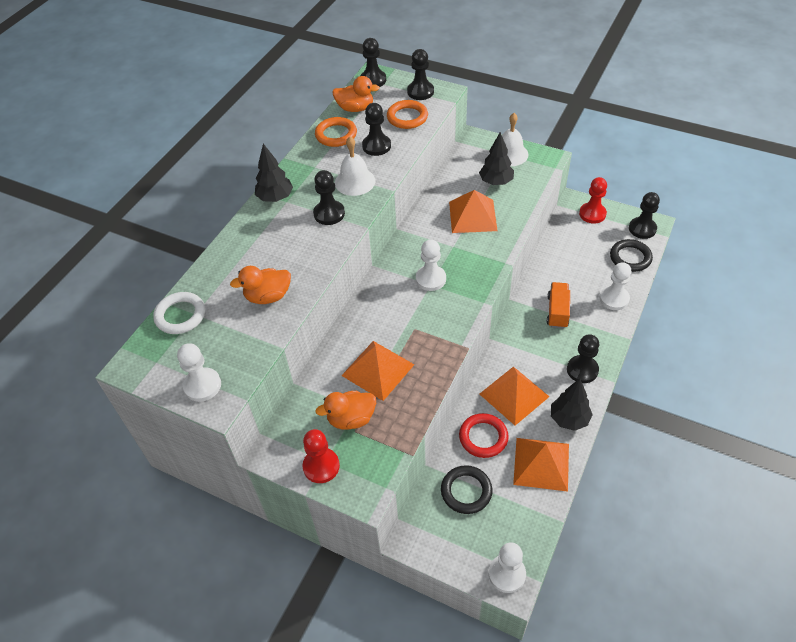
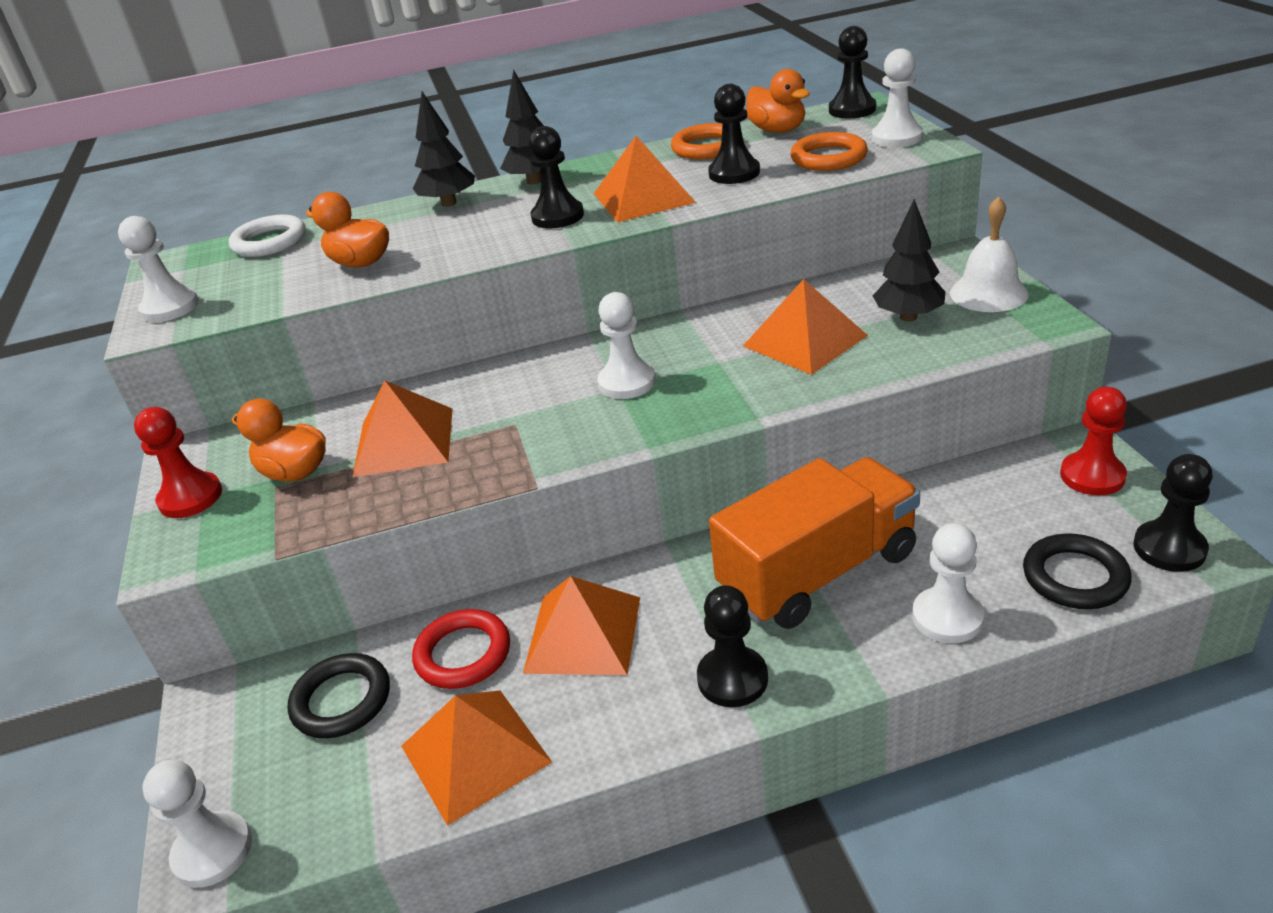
camera: 50 degrees right, 15 degrees down
(355, 181) = (643, 198): white bell -> orange pyramid
(420, 92) = (896, 138): black pawn -> white pawn
(557, 311) = (818, 572): orange truck -> orange truck, size x1.94
(569, 419) = (606, 729): black tree -> black tree (449, 203)

